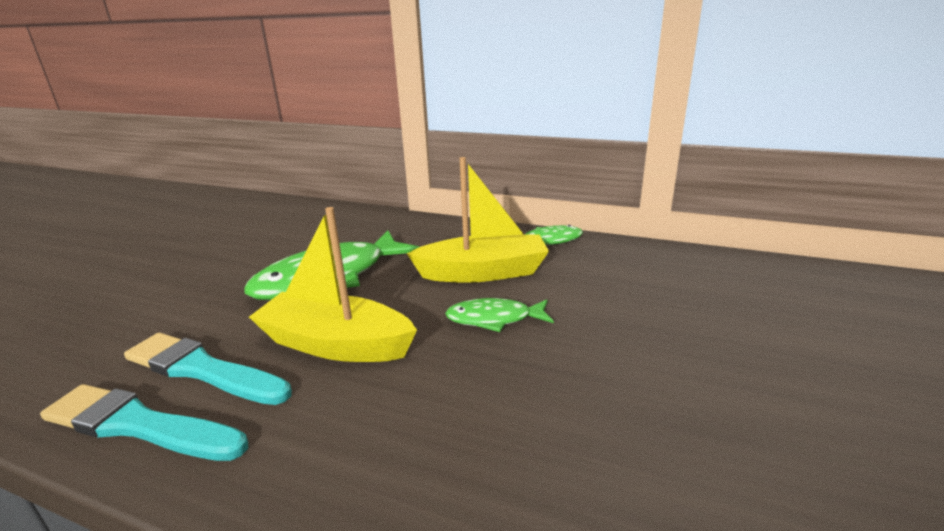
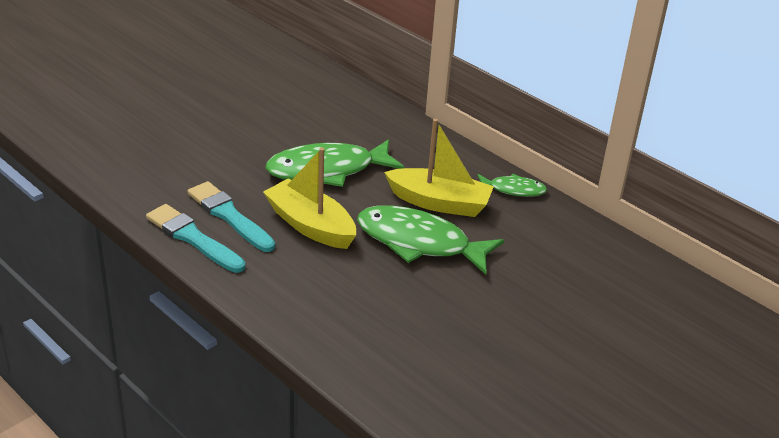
camera: 20 degrees right, 10 degrees up
(494, 319) = (419, 242): green fish -> green fish, size x1.94

